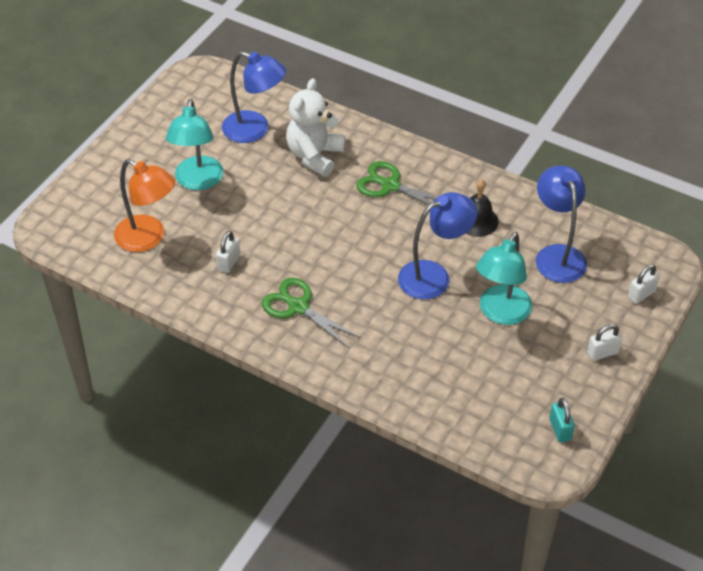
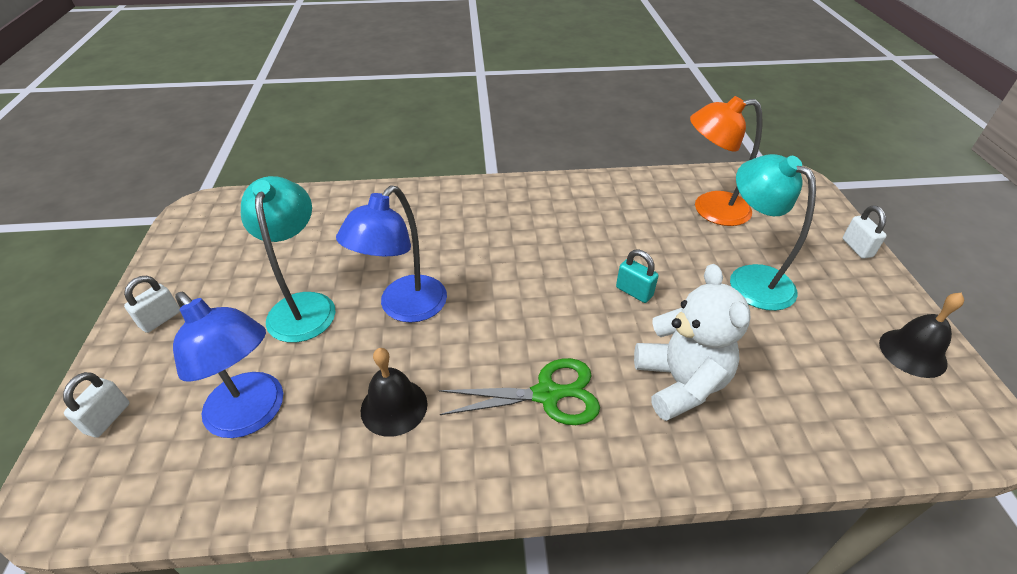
camera: 145 degrees right, 5 degrees down
(176, 107) = (912, 352): none -> black bell
(229, 262) = (618, 224): white padlock -> white padlock (857, 248)
(255, 130) = (791, 376): blue lamp -> none
(297, 306) = (517, 219): green scissors -> none
(560, 429) = (198, 234): turquoise padlock -> turquoise padlock (634, 292)

